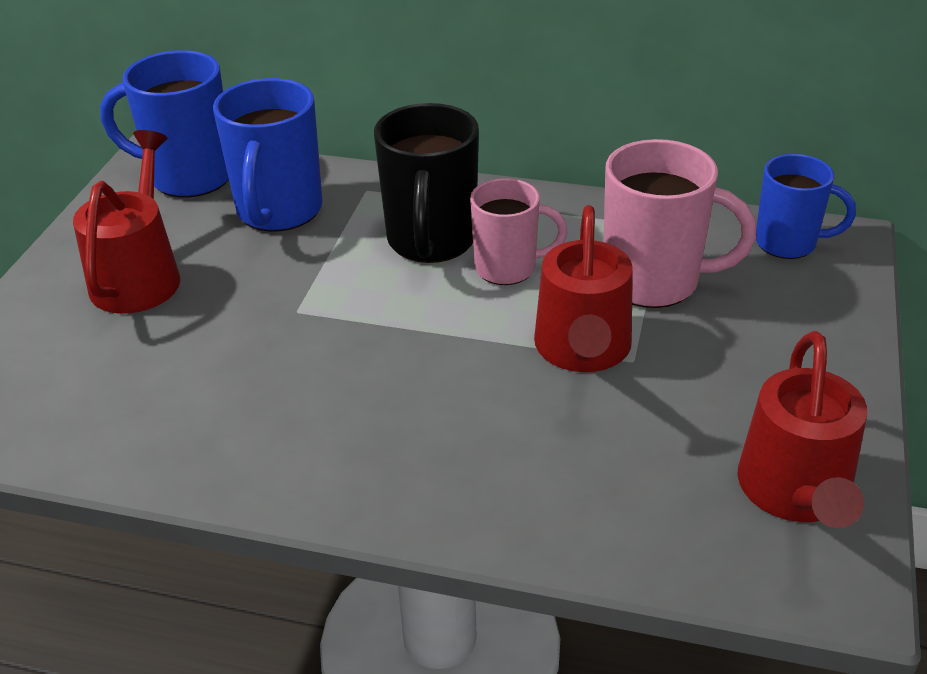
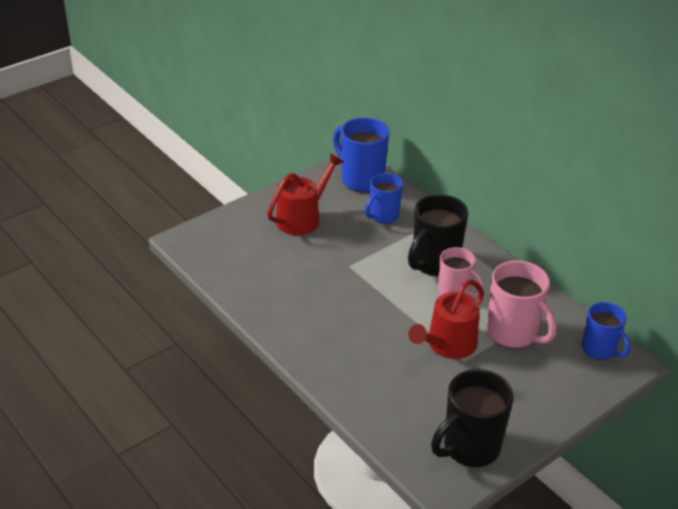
camera: 35 degrees right, 0 degrees up
(279, 212) = (383, 216): blue mug -> blue mug, size x0.65
(796, 492) = (470, 448): red watering can -> black mug

